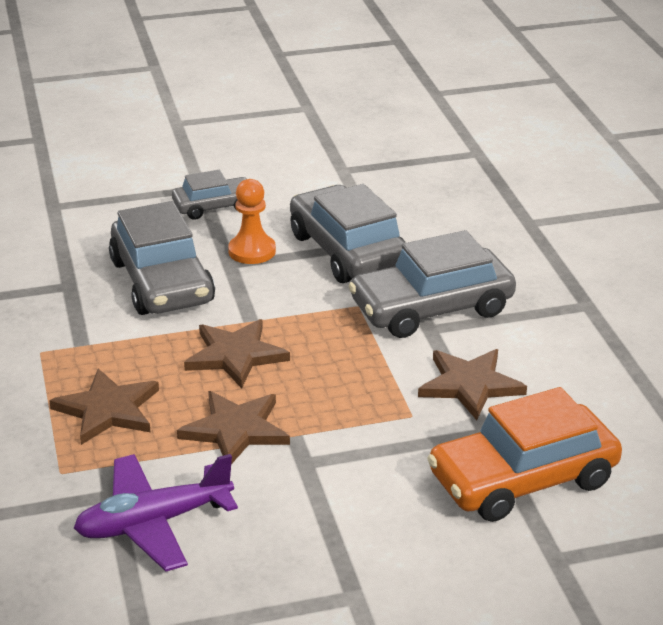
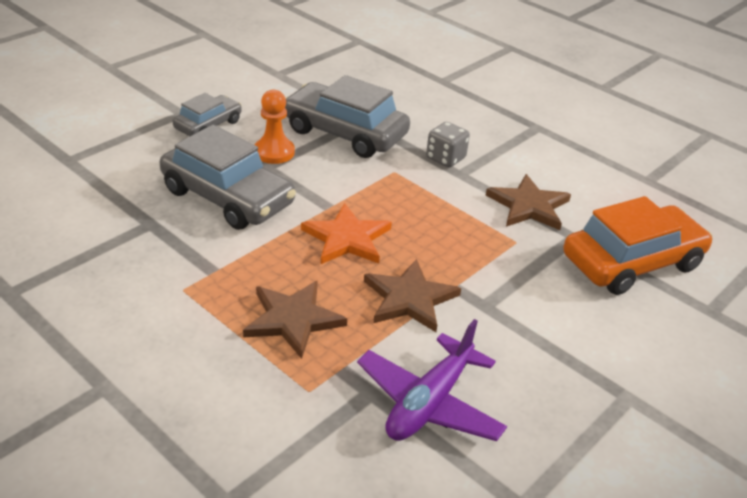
camera: 35 degrees left, 5 degrees up
(235, 355) = (347, 238): brown star -> orange star
(431, 308) = (445, 158): grey car -> grey dice
(523, 479) = (632, 262): orange car -> orange car turned 150 degrees counterclockwise

